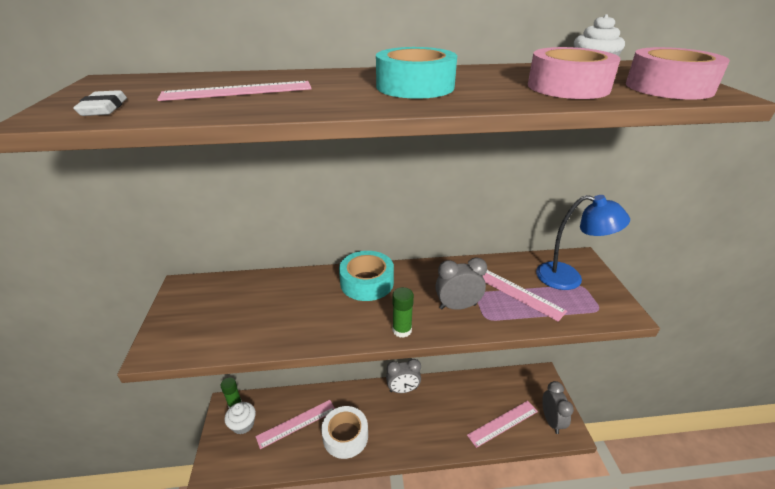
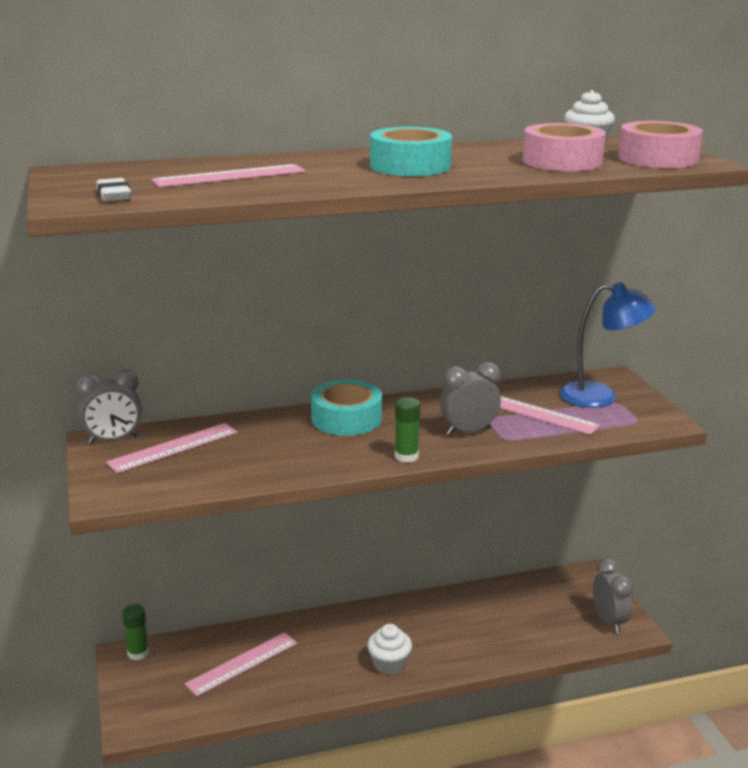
camera: 10 degrees left, 10 degrees down
(243, 424) = (160, 674): white cupcake -> white cupcake (389, 663)
(345, 436) = (320, 669): white tape -> none
(403, 390) = (391, 610): grey clock -> grey clock (113, 440)
(503, 423) = (542, 631): pink ruler -> pink ruler (173, 448)

